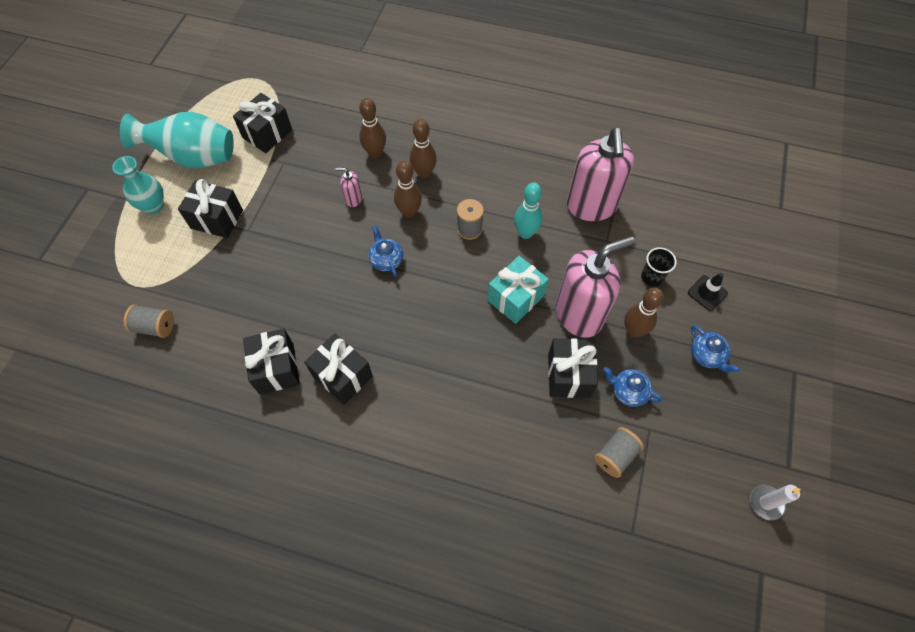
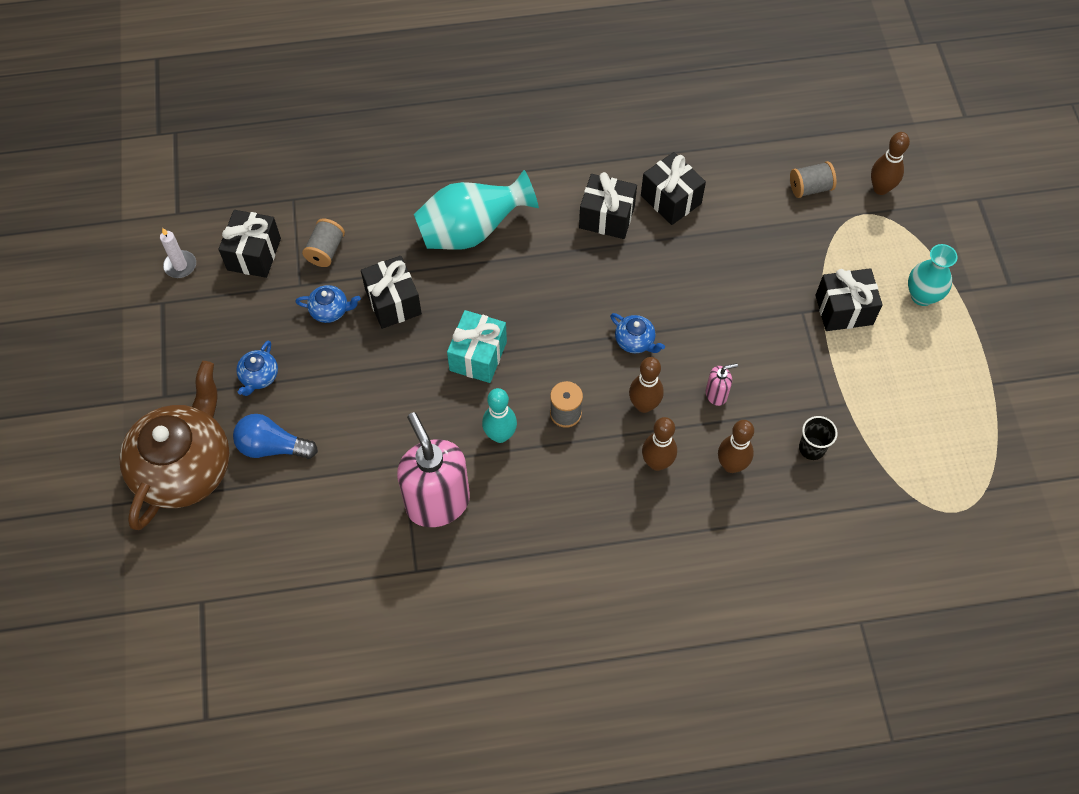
camera: 155 degrees right, 0 degrees up
(194, 157) = (933, 368): turquoise vase -> turquoise vase (472, 231)
(267, 134) = (877, 435): black gift -> black gift (254, 254)
(579, 315) = (404, 365): pink soap dispenser -> none
(633, 331) = (342, 371): brown bowling pin -> brown bowling pin (880, 188)
(651, 277) = (339, 440): black cup -> black cup (812, 448)
(707, 293) = (272, 446): black traffic cone -> blue light bulb
(707, 355) = (259, 376): blue teapot -> blue teapot turned 105 degrees counterclockwise
(782, 305) = (185, 466): none -> brown teapot

